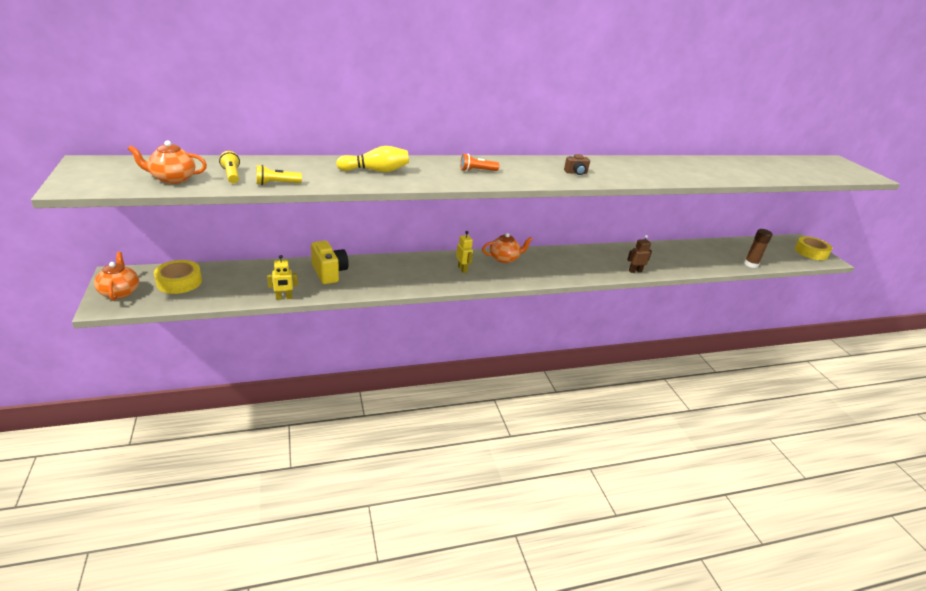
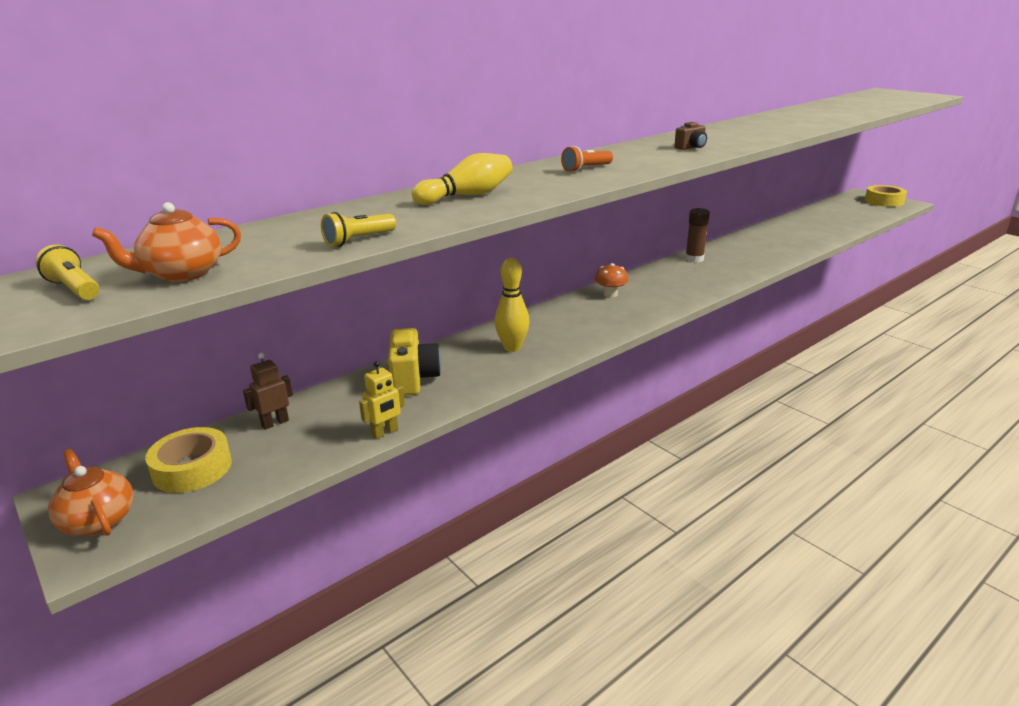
camera: 20 degrees left, 5 degrees down
(232, 175) = (273, 247): yellow flashlight -> yellow flashlight (74, 289)
(329, 273) = (413, 379): yellow camera -> yellow camera turned 45 degrees clockwise
(404, 273) = (512, 347): none -> yellow bowling pin
(462, 269) = (577, 320): yellow robot -> none
(504, 258) = (610, 294): orange teapot -> orange mushroom
(635, 271) = (759, 265): brown robot -> brown robot (275, 423)
(751, 264) = (851, 226): brown glue stick -> brown glue stick (694, 259)

